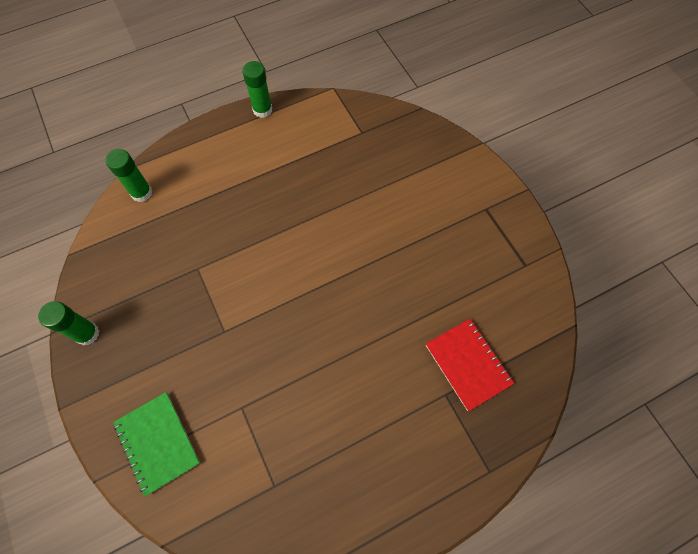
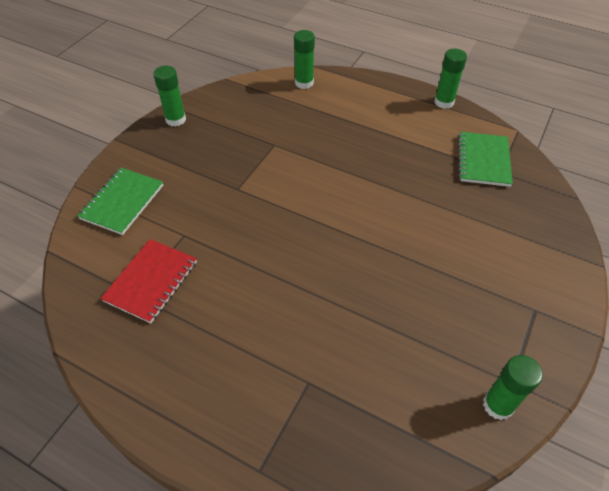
camera: 55 degrees right, 15 degrees down
(343, 133) = (483, 160): none -> green notebook
(468, 364) = (355, 385): red notebook -> red notebook (151, 281)
(535, 286) = (498, 405): none -> green glue stick

